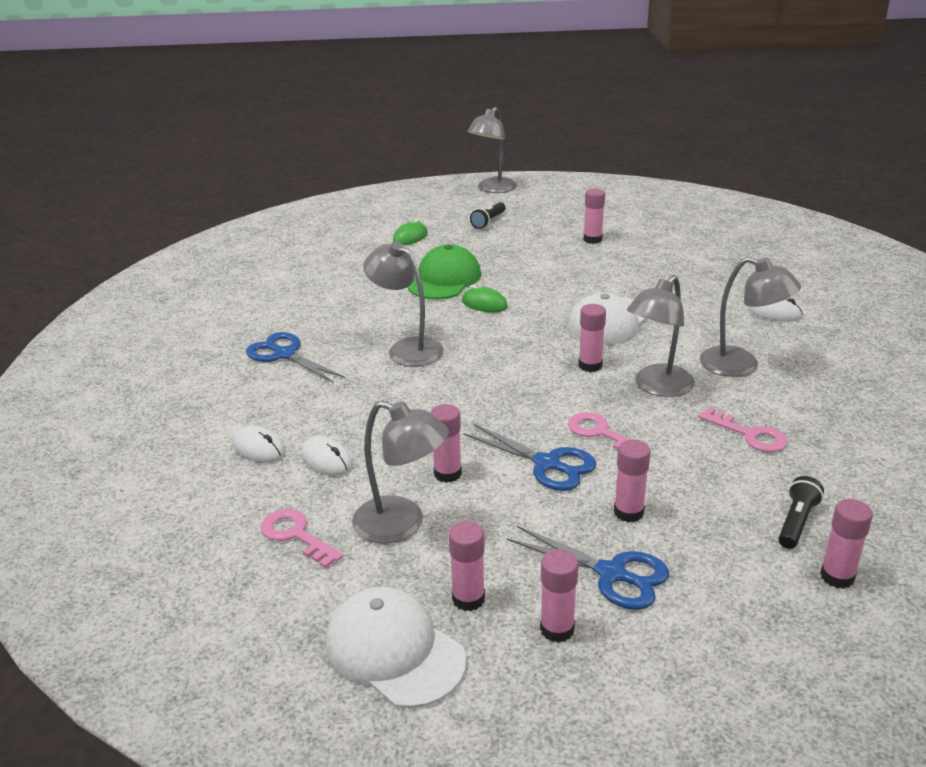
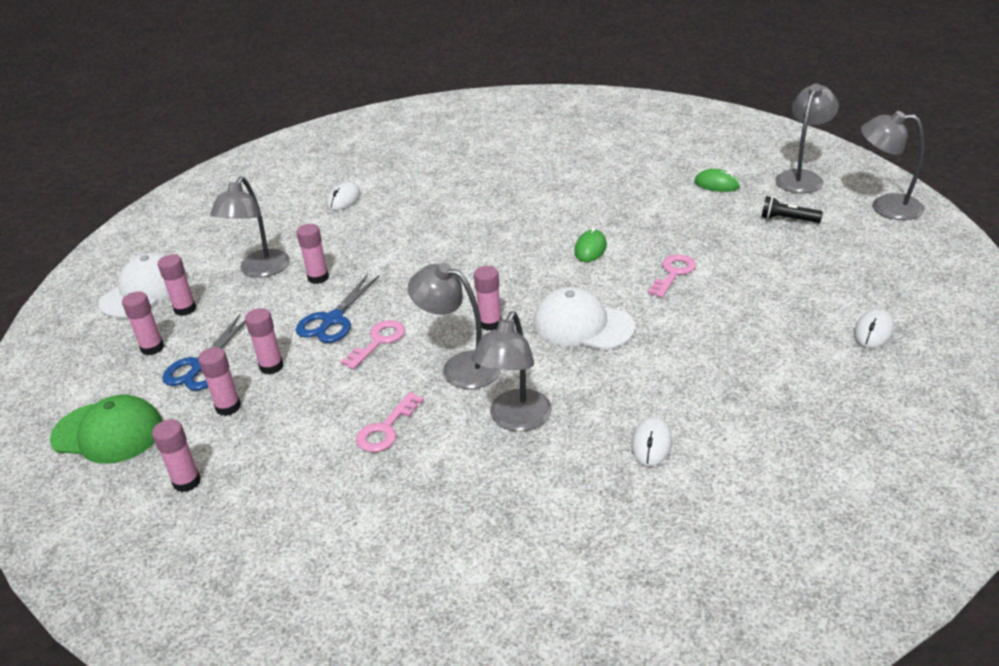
camera: 80 degrees right, 5 degrees up
(284, 354) = (469, 178): blue scissors -> none
(296, 535) = (251, 235): pink key -> pink key (673, 273)
(326, 460) = (332, 227): white mouse -> white mouse (873, 332)
(407, 348) = (494, 226): grey lamp -> grey lamp (802, 177)
(444, 279) = (631, 219): green cap -> green cap (108, 433)
(592, 239) = (783, 292): pink glue stick -> pink glue stick (228, 407)
(796, 522) = (256, 459): black flashlight -> none

